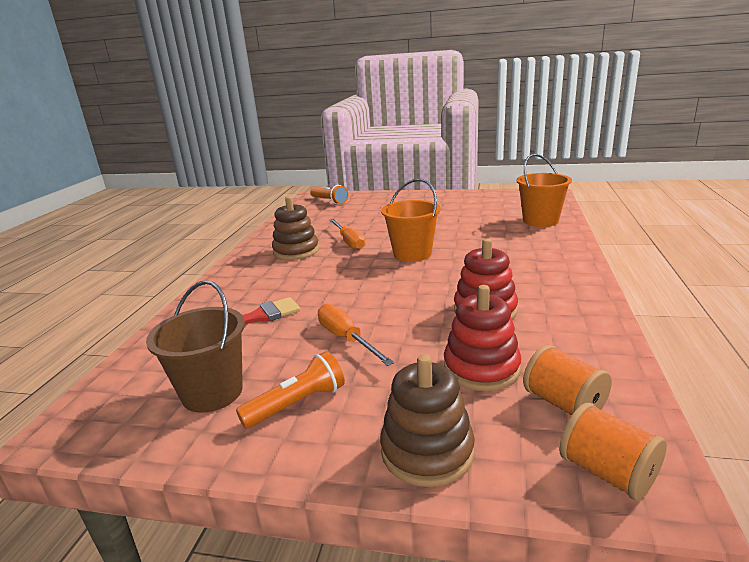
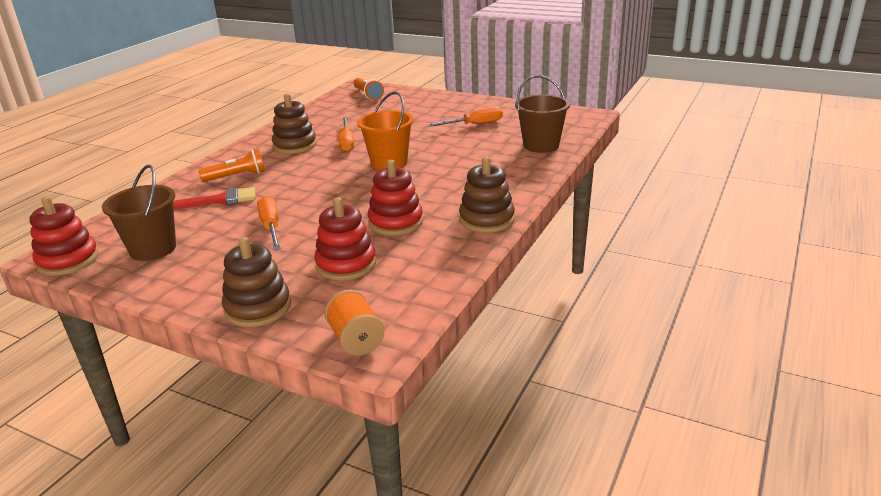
camera: 15 degrees right, 5 degrees up
(95, 432) = (68, 260): none -> red stacking toy
(297, 404) = (201, 266): orange flashlight -> orange flashlight (237, 176)
(458, 212) = (474, 125): none -> orange screwdriver
(540, 221) = (541, 145): orange bucket -> brown bucket
(563, 403) = (376, 297): orange spool -> none
(577, 293) = (486, 219): none -> brown stacking toy

